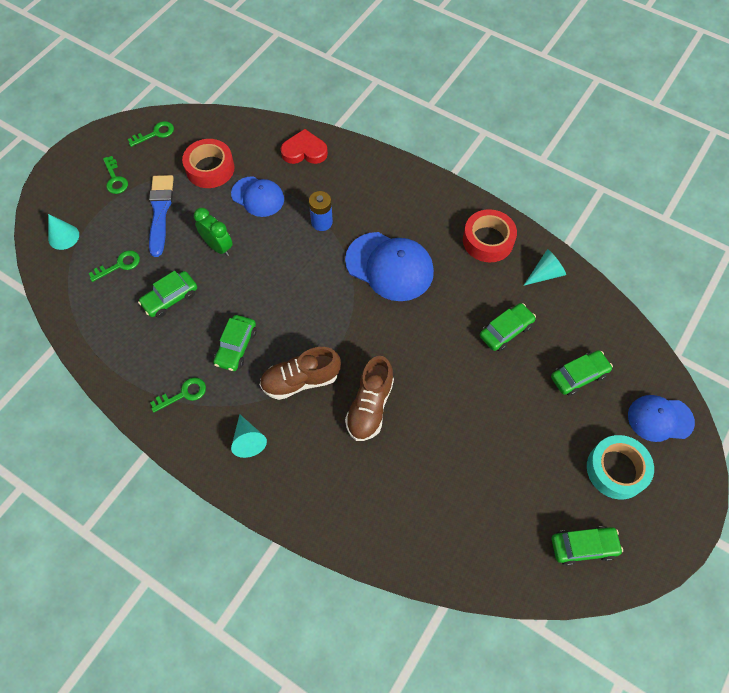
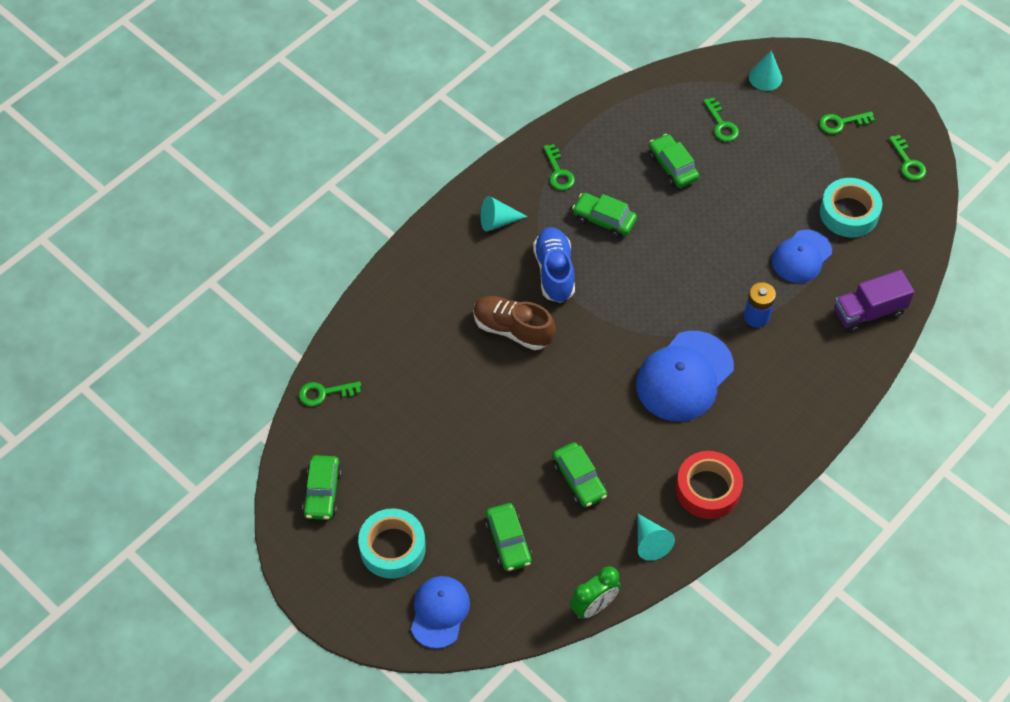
camera: 100 degrees right, 5 degrees down
(160, 211) = (789, 163): blue brush -> none
(210, 168) = (849, 213): red tape -> turquoise tape
(218, 246) = (734, 213): green clock -> green clock (594, 606)
(300, 380) = (554, 272): brown shoe -> blue shoe
(304, 151) = (868, 312): red heart -> purple truck
(478, 571) = (324, 393): none -> green key

